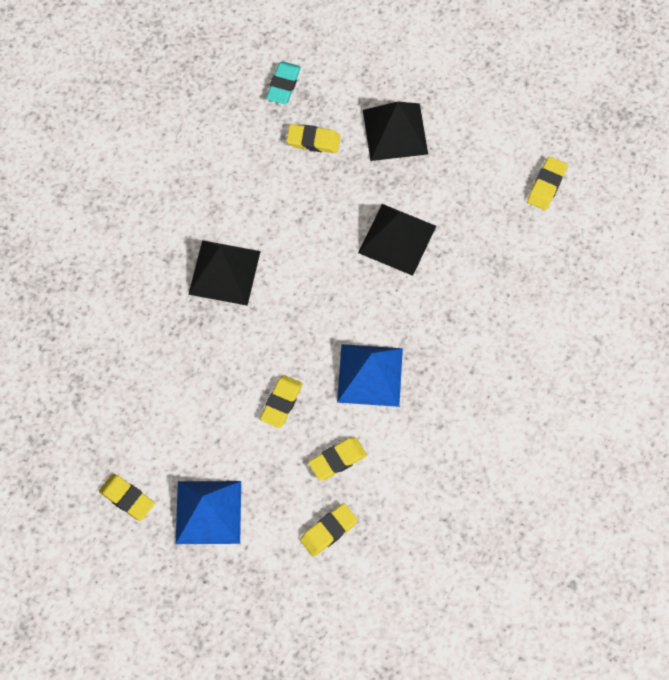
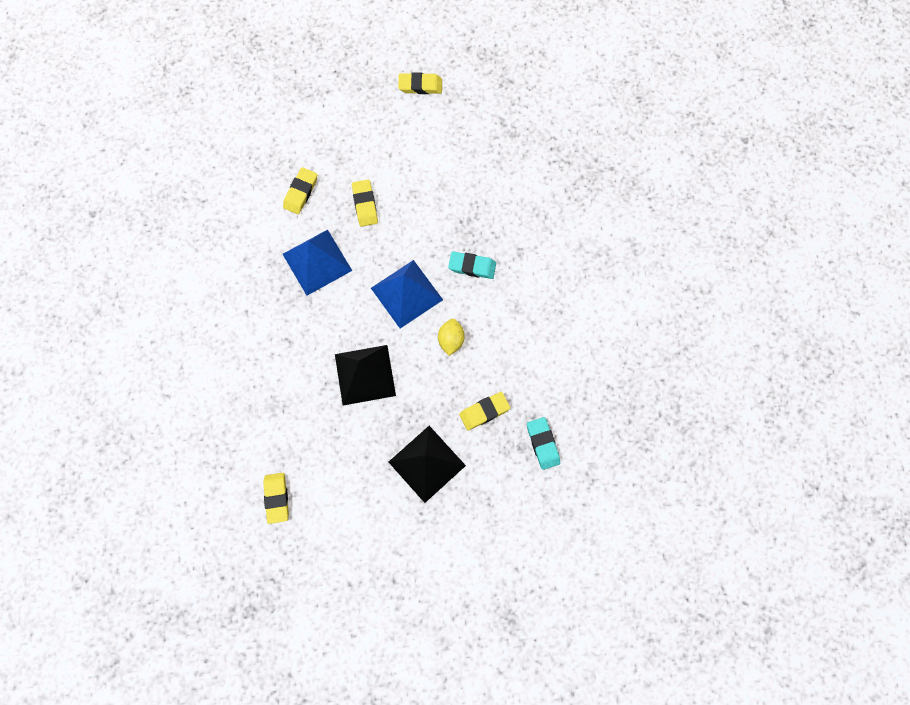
camera: 145 degrees right, 5 degrees up
(208, 512) = (362, 110): blue pyramid -> blue pyramid (407, 293)
(224, 272) = (472, 266): black pyramid -> turquoise eraser
(296, 219) = (451, 340): none -> yellow lemon
(328, 531) = (276, 146): yellow eraser -> none

